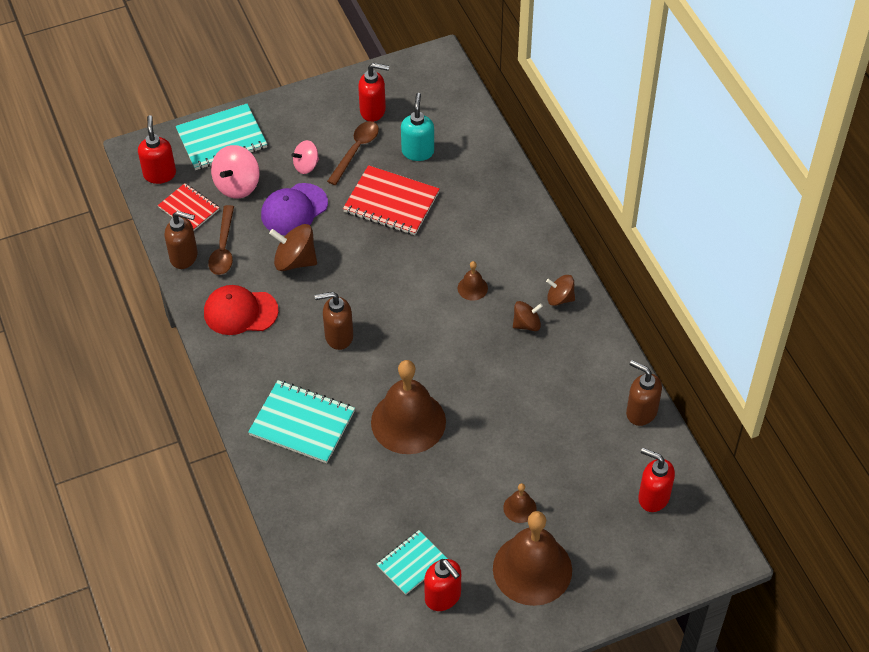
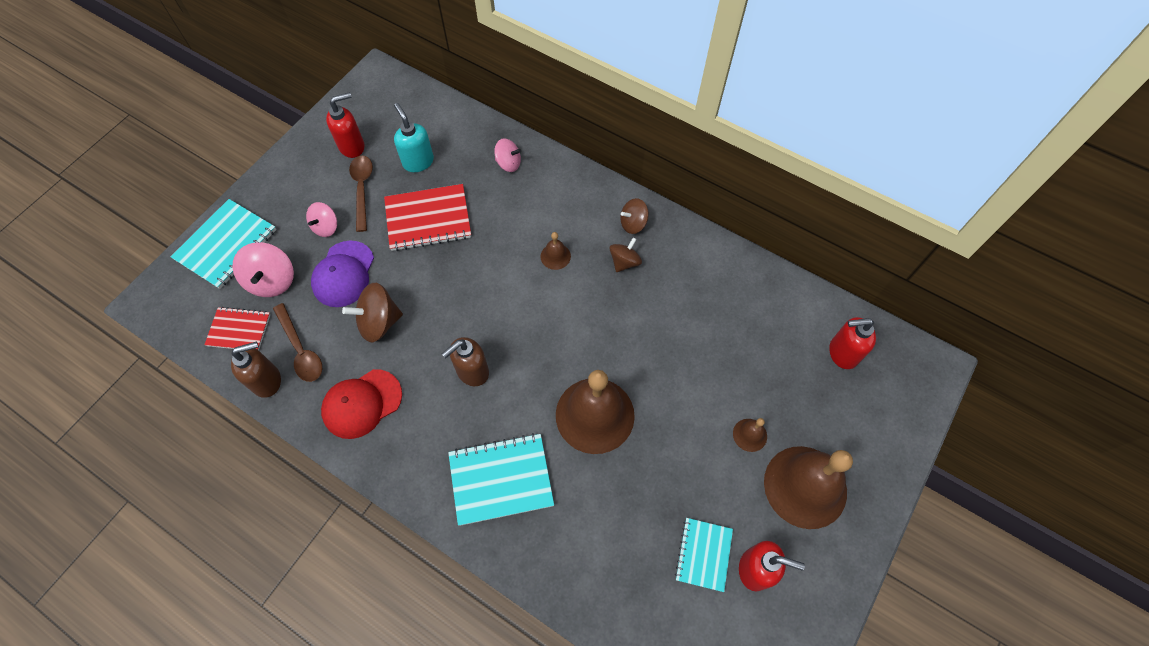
camera: 35 degrees left, 10 degrees up
(159, 174) = (185, 312): red soap dispenser -> none
(492, 193) = (508, 163): none -> pink spinning top
(641, 412) = (773, 284): brown soap dispenser -> none

